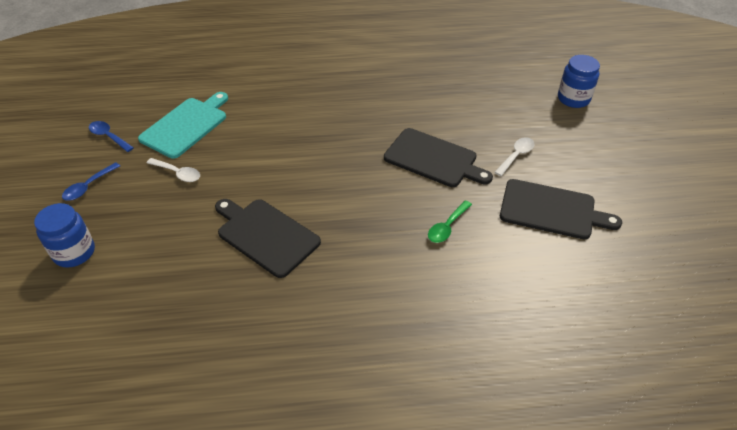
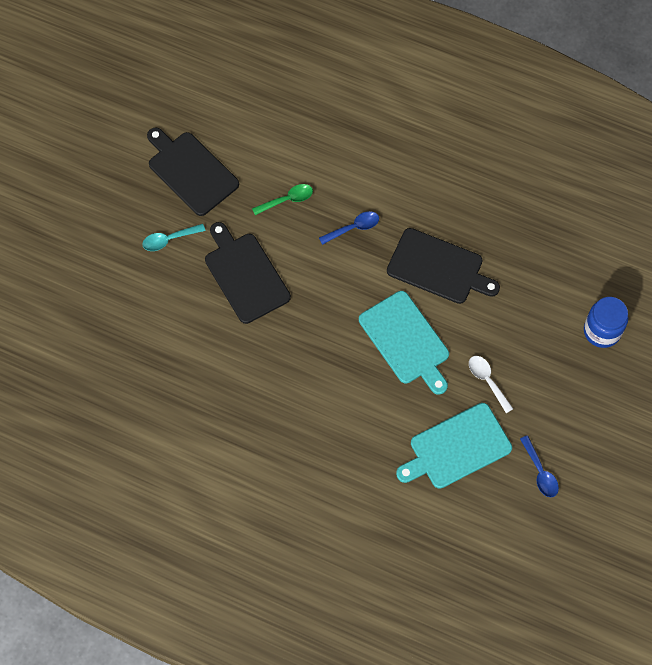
camera: 150 degrees left, 20 degrees up
(88, 186) = (575, 406): blue spoon -> blue spoon (353, 228)
(265, 171) = (406, 340): none -> turquoise cutting board
(266, 235) = (438, 267): black cutting board -> black cutting board turned 45 degrees counterclockwise
(516, 156) = (169, 239): white spoon -> turquoise spoon
(573, 99) = (49, 278): blue jar -> none

